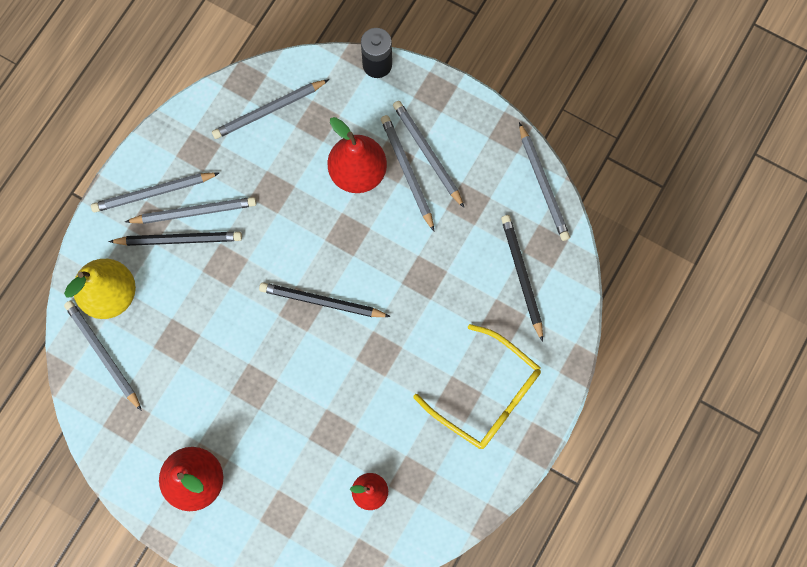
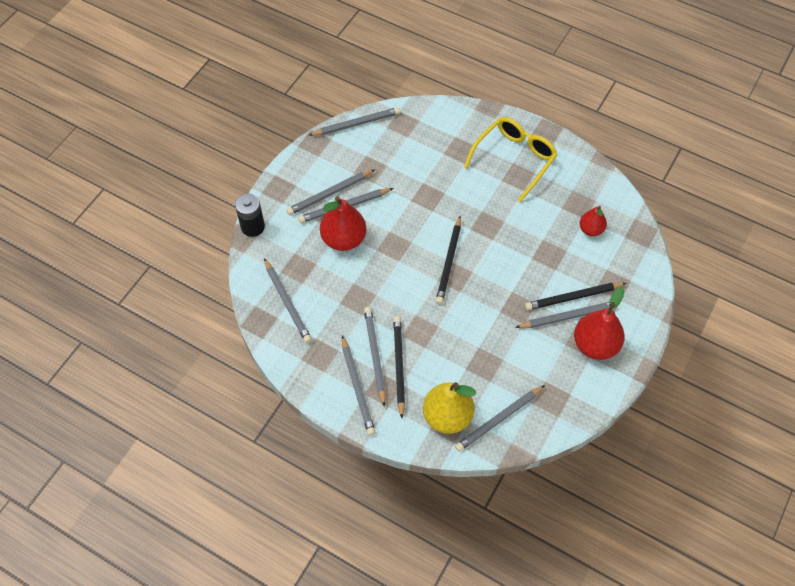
camera: 90 degrees left, 15 degrees down
(238, 449) = (568, 316): none -> grey pencil
(522, 276) = (426, 137): black pencil -> black pencil (573, 297)

